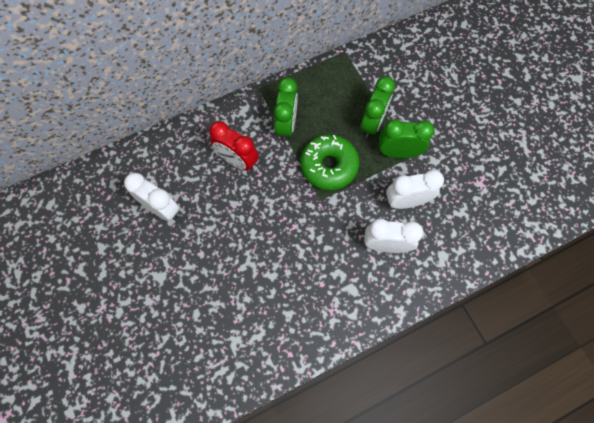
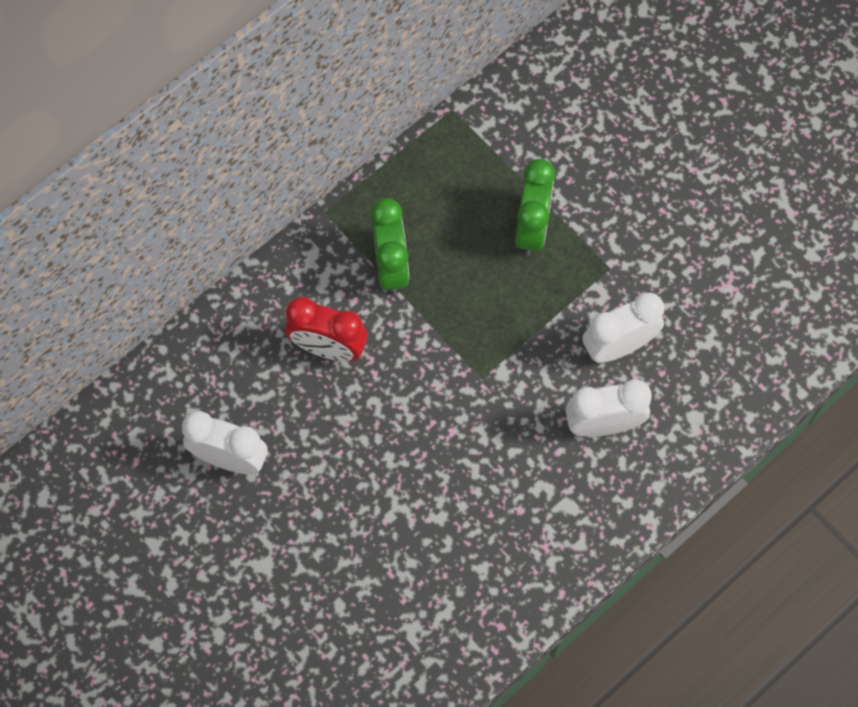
camera: 15 degrees left, 0 degrees up
(329, 166) = (480, 318): green donut -> none
(398, 153) = (586, 268): green clock -> none

